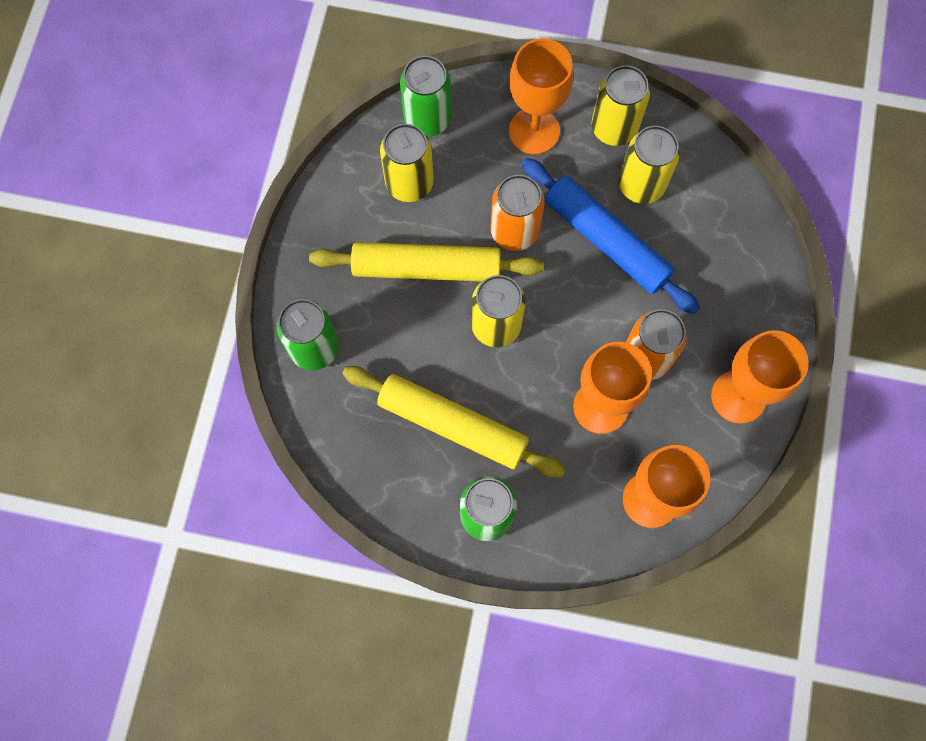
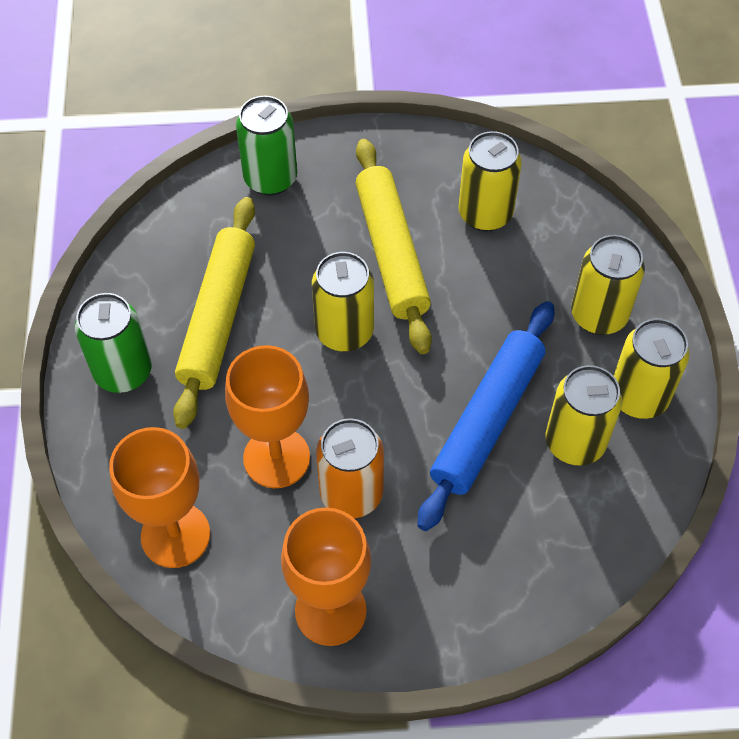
camera: 75 degrees right, 15 degrees down
(427, 119) = (569, 212): green can -> none
(514, 231) = (465, 324): orange can -> none
(534, 131) = (598, 315): orange goblet -> yellow can

